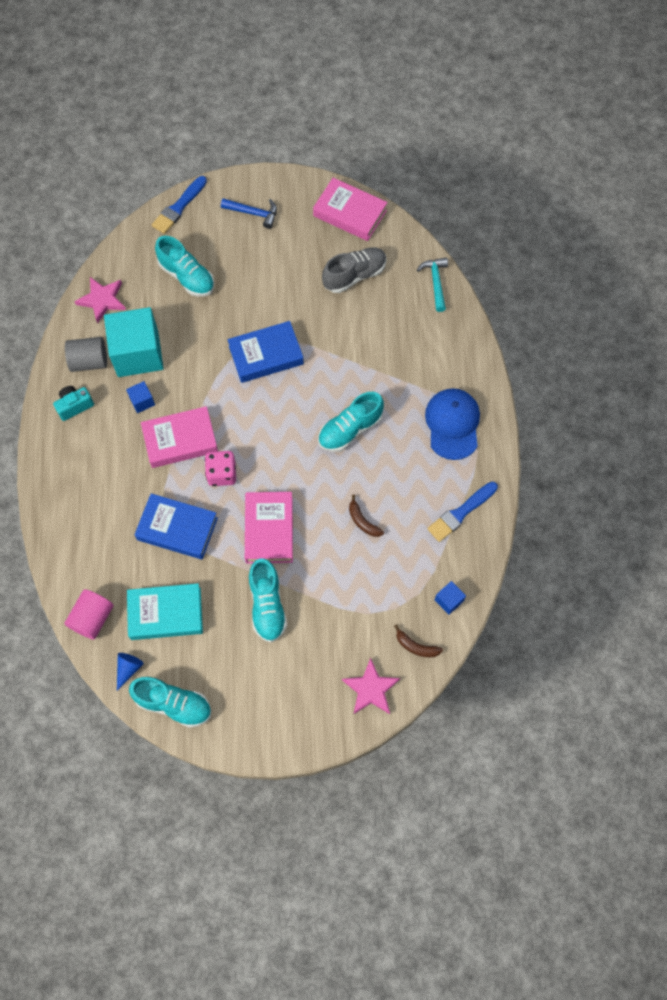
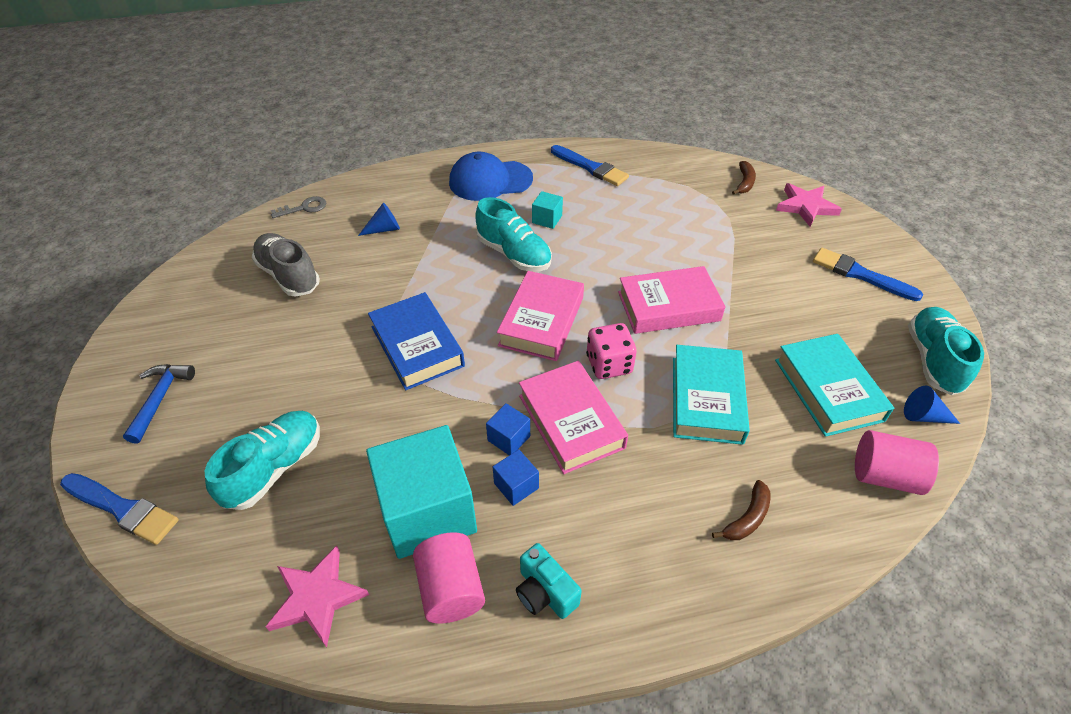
camera: 100 degrees left, 20 degrees down
(89, 361) = (451, 589): grey cylinder -> pink cylinder
(177, 528) = (706, 399): blue book -> turquoise book
(267, 605) = (763, 294): turquoise shoe -> none
(273, 695) = (860, 275): none -> blue brush
(350, 213) = (184, 292): pink book -> pink book (541, 321)
(362, 521) = (626, 232): brown banana -> brown banana (747, 518)
(390, 461) = (547, 219): none -> turquoise cube
(398, 339) = (384, 229): none -> blue cone
(435, 282) = (304, 208): turquoise hammer -> grey key
(449, 600) = (686, 167): blue cube -> blue cube (509, 438)

